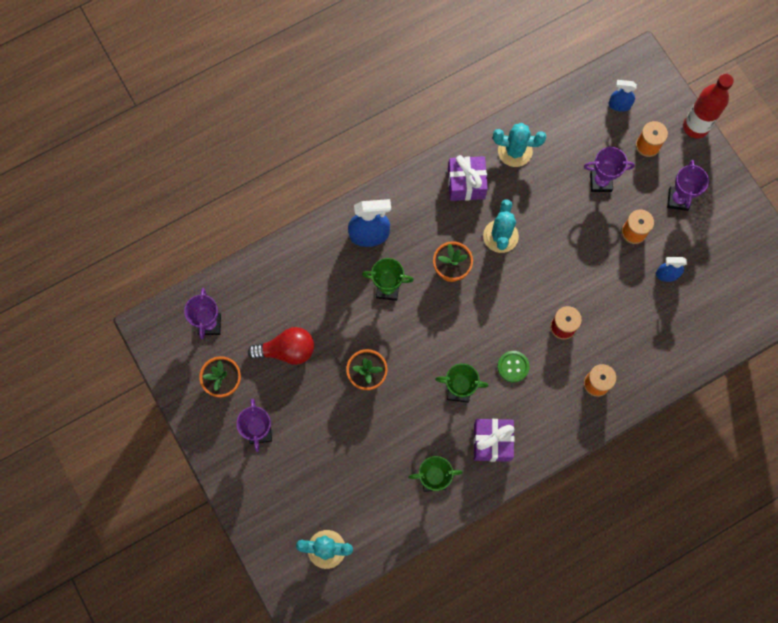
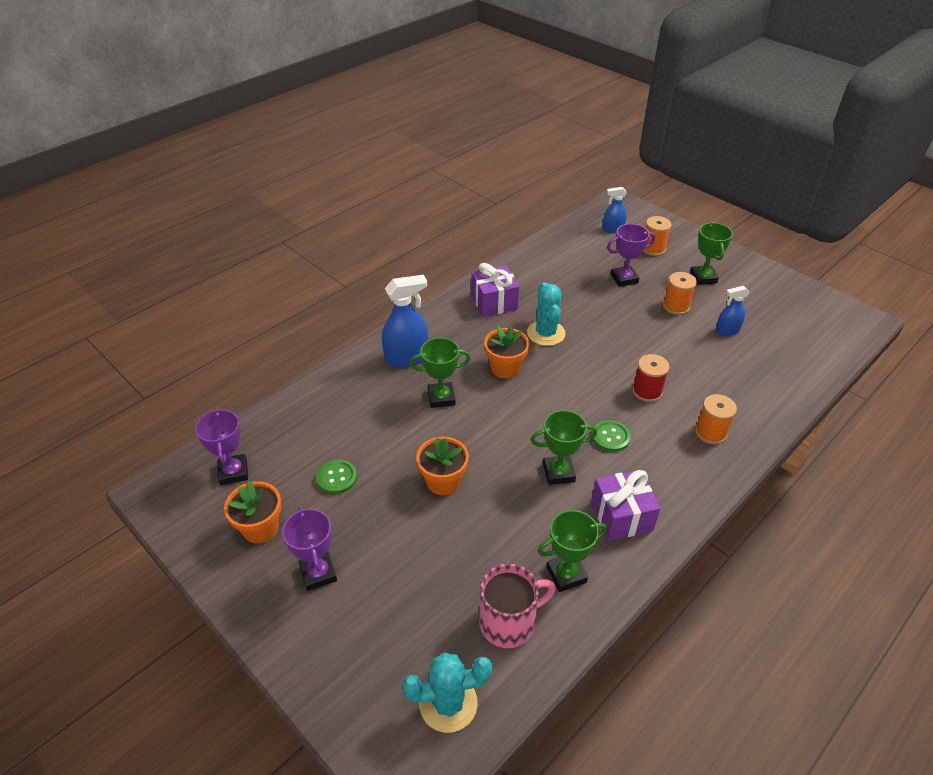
camera: 15 degrees left, 30 degrees down
(287, 350) = (337, 478): red light bulb -> green button
(382, 504) = (509, 622): none -> pink mug
(515, 151) = (532, 272): turquoise cactus -> none
(678, 199) = (703, 278): purple trophy -> green trophy
(695, 127) = (688, 231): red bottle -> none

